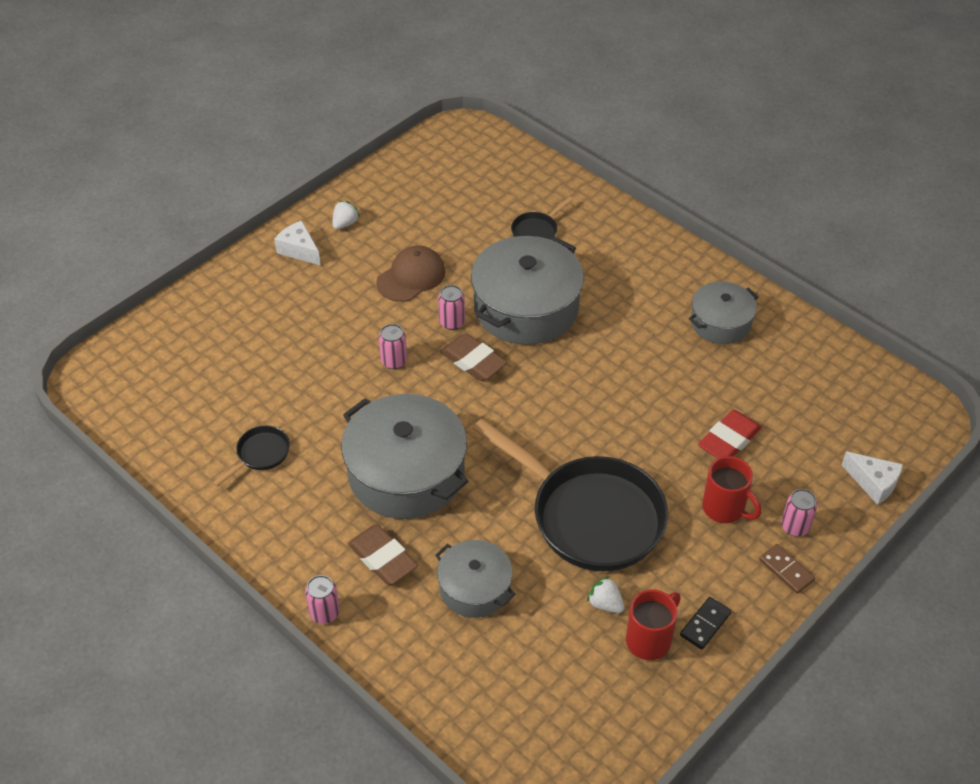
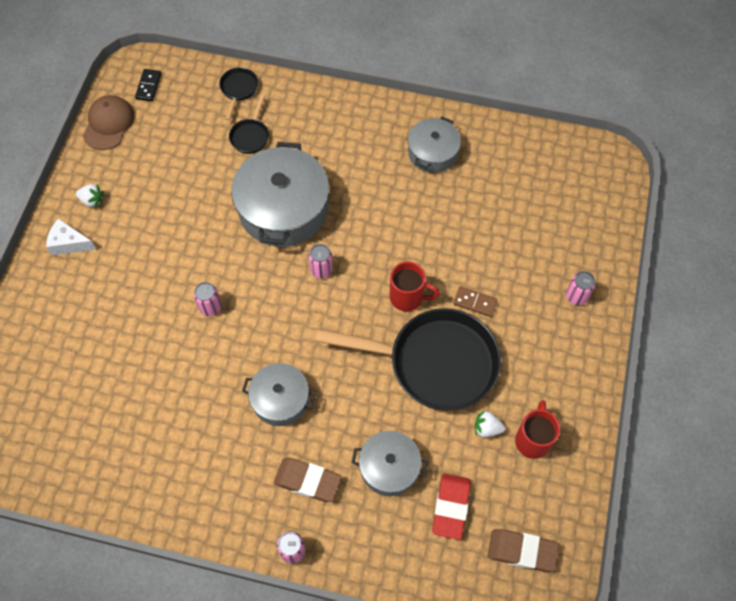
camera: 30 degrees left, 15 degrees up
(260, 454) = (156, 444): black pan -> black pan (238, 89)
(345, 223) = (92, 200): white strawberry -> white strawberry turned 105 degrees clockwise
(406, 473) = (280, 399): grey pot -> grey pot, size x0.57
(411, 277) = (177, 224): brown cap -> brown cap (108, 124)
(452, 322) = (234, 250): pink can -> pink can (321, 270)
(473, 361) = (272, 276): brown eraser -> brown eraser (521, 551)
(705, 624) = (562, 406): black domino -> black domino (148, 86)
(724, 508) = (523, 307): red mug -> red mug (408, 297)
(729, 440) = (494, 249): red eraser -> red eraser (451, 507)
(786, 570) = (590, 334): brown domino -> brown domino (475, 302)
(873, 483) = (607, 234): white cheese -> none

